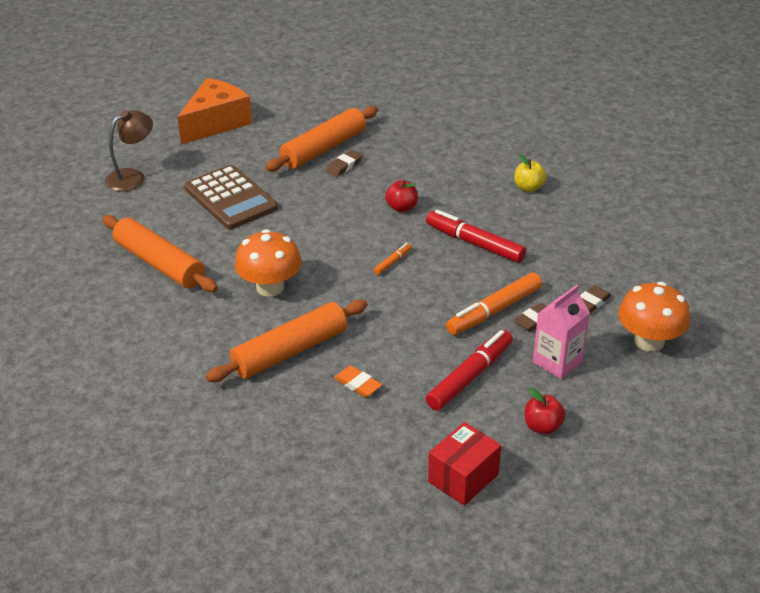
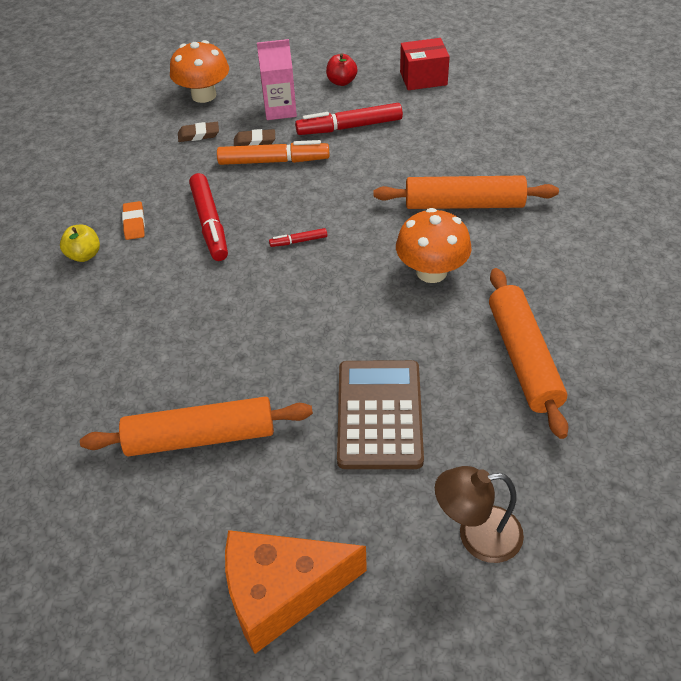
camera: 140 degrees left, 10 degrees up
(344, 166) = (210, 391): brown eraser -> none
(357, 384) = (434, 157): orange eraser -> orange eraser (134, 223)
(392, 262) = (298, 241): orange marker -> red marker
(401, 208) = (221, 296): red apple -> none

